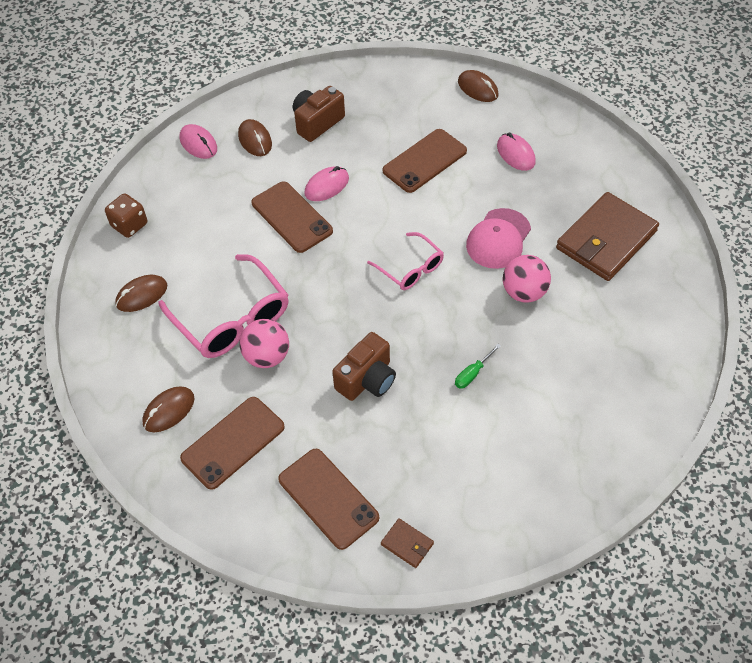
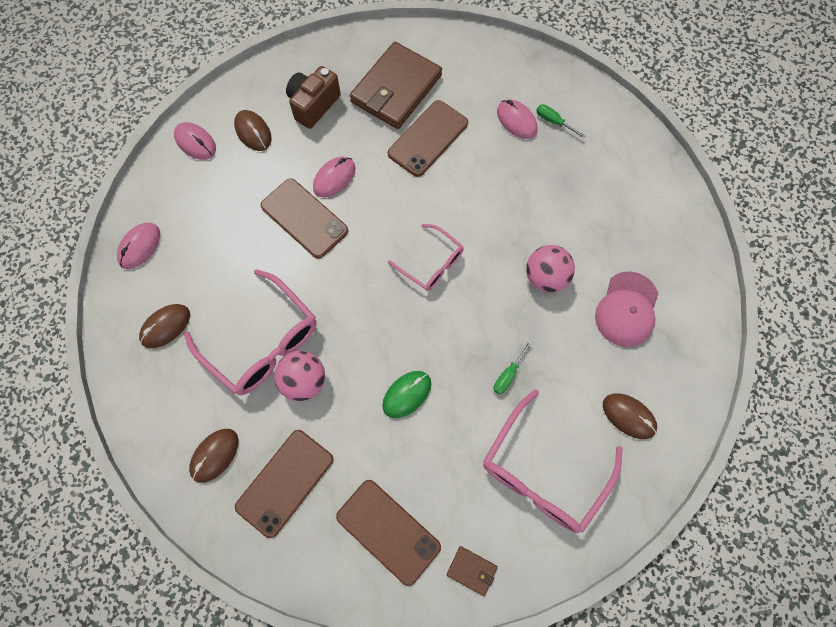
camera: 10 degrees left, 15 degrees up
(129, 225) = (139, 246): brown dice -> pink mouse
(367, 379) = (407, 394): brown camera -> green mouse
(478, 88) = (469, 48): brown mouse -> brown mouse (629, 416)
(495, 465) = (543, 472): none -> pink glasses
(498, 239) = (513, 220): pink cap -> pink cap (627, 309)
(553, 158) = (554, 122): none -> green screwdriver
(606, 240) = (616, 209): brown wallet -> brown wallet (396, 89)

